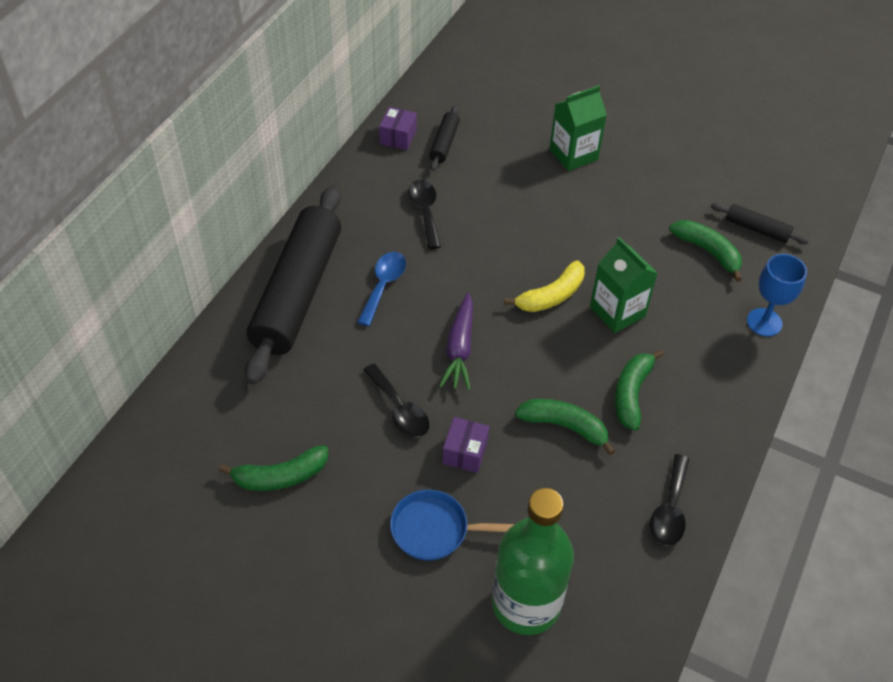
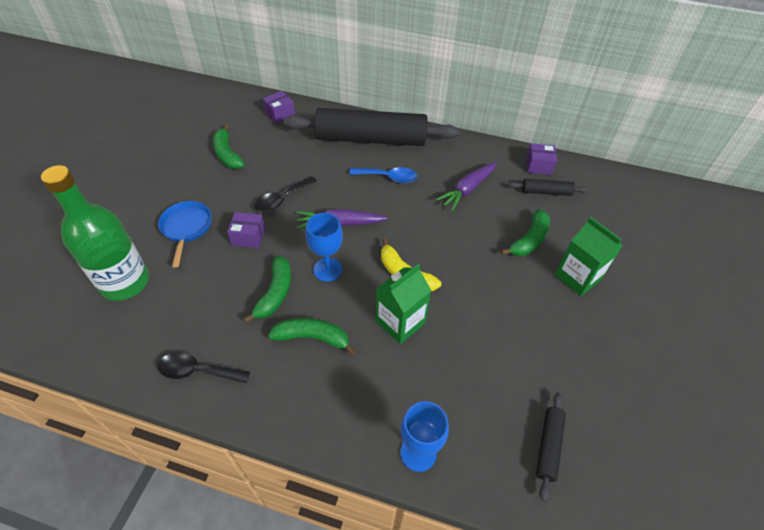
camera: 80 degrees right, 0 degrees up
(198, 400) = (280, 114): none -> purple box
(425, 212) = (467, 190): black spoon -> purple carrot
(534, 369) = (327, 270): none -> blue goblet
(707, 251) = (497, 396): green banana -> green banana (529, 240)

